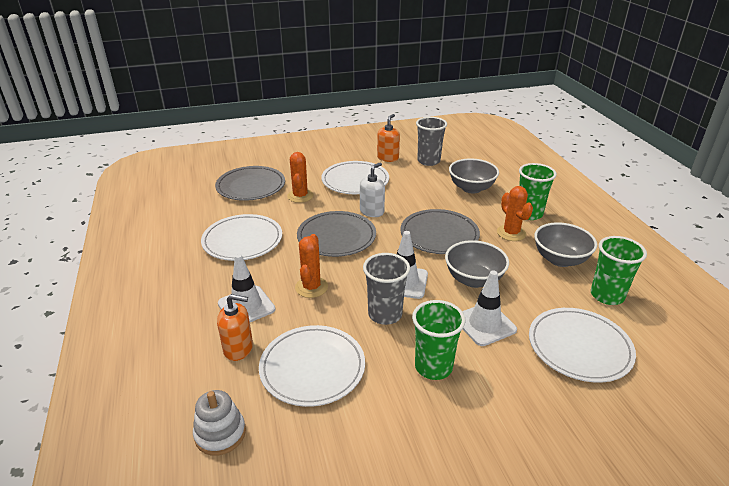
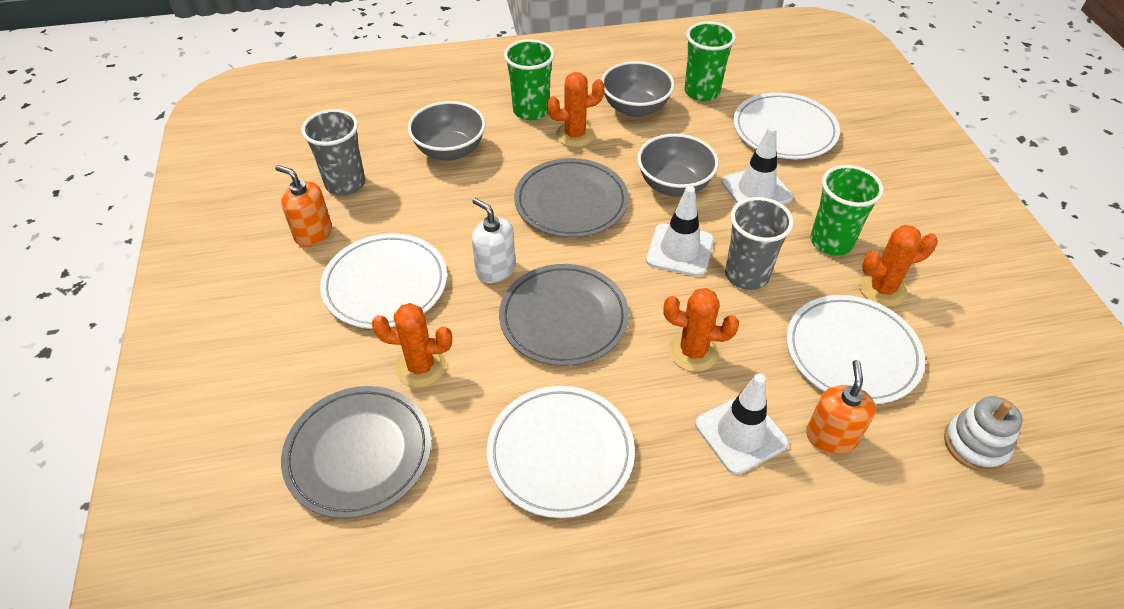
camera: 85 degrees left, 15 degrees up
(382, 395) = (882, 289): none -> orange cactus

